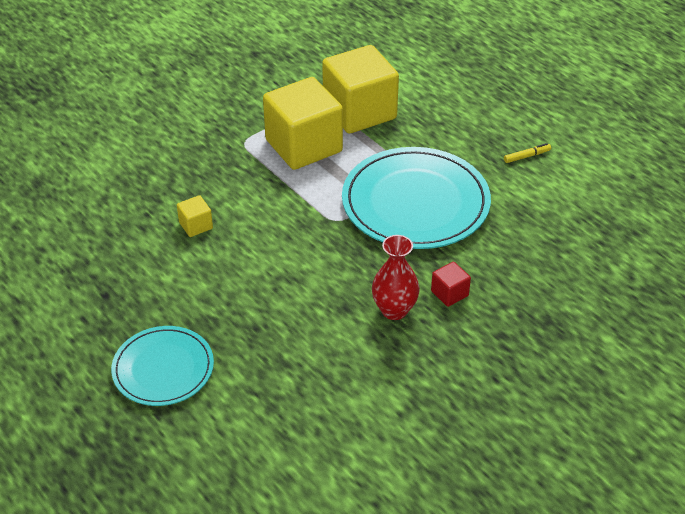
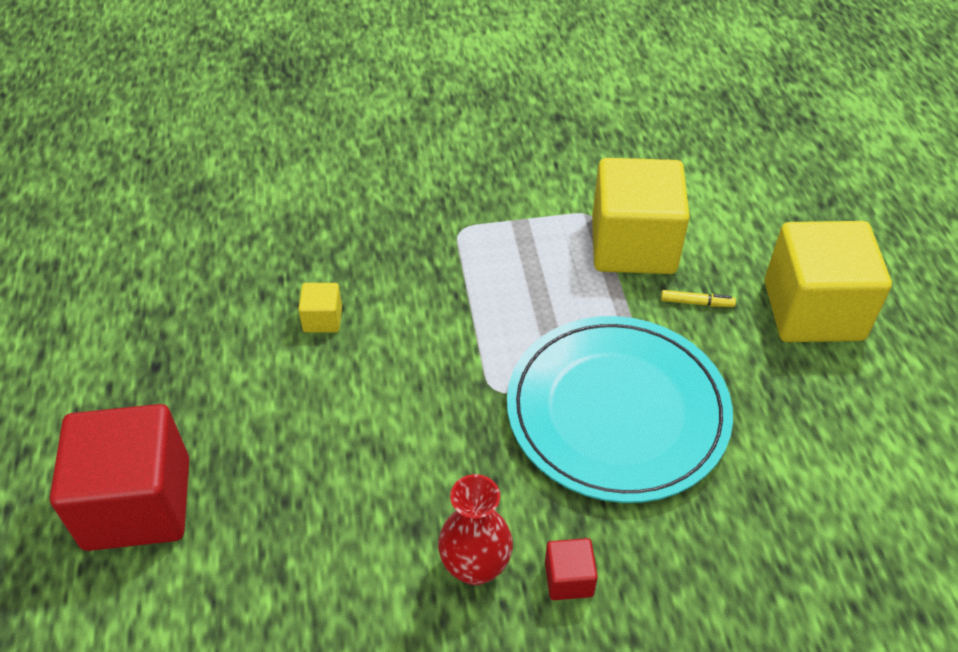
camera: 30 degrees right, 5 degrees up
(163, 369) = (137, 503): turquoise plate -> red cube
(303, 146) = (529, 265): yellow cube -> yellow cube (813, 310)
(527, 156) = (825, 409): yellow marker -> yellow marker (696, 303)

